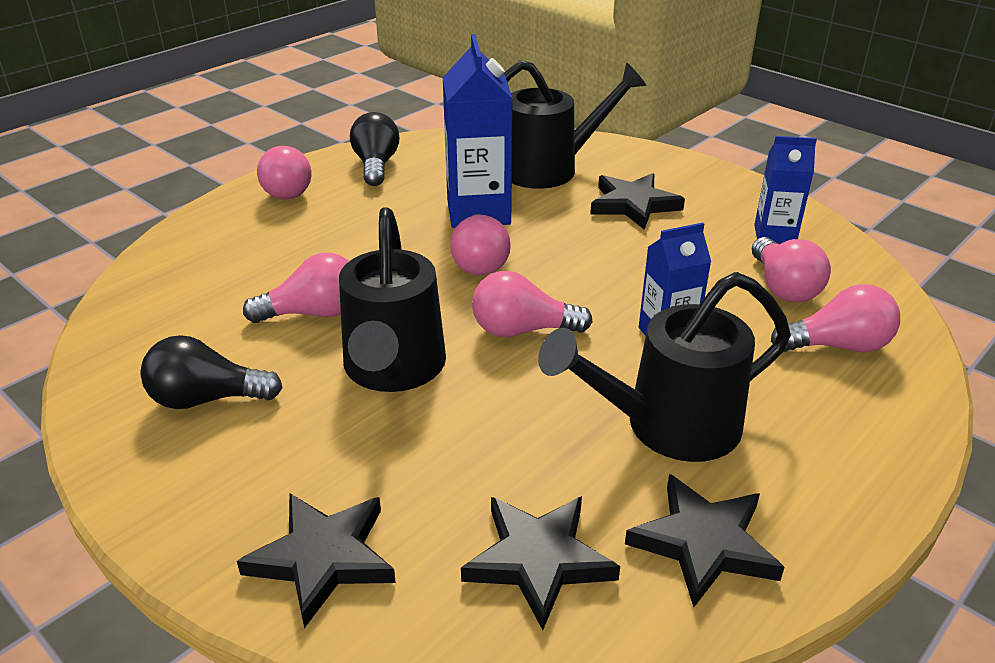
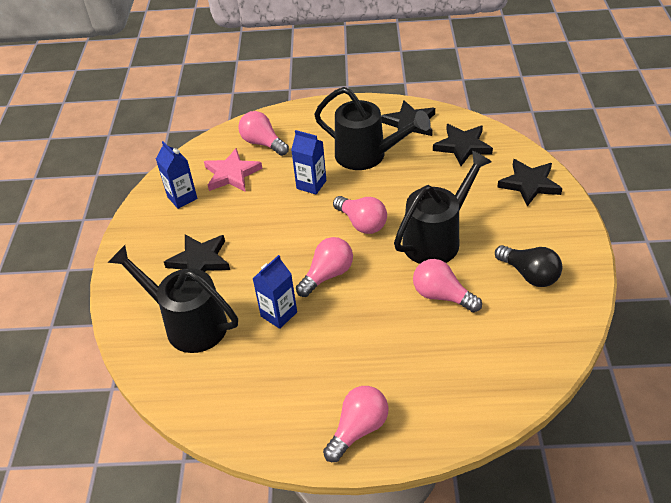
camera: 130 degrees left, 10 degrees up
(376, 165) = (276, 414): black light bulb -> none
(478, 212) = (279, 314): blue carton -> blue carton, size x0.60
(783, 287) = (231, 174): pink light bulb -> pink star

